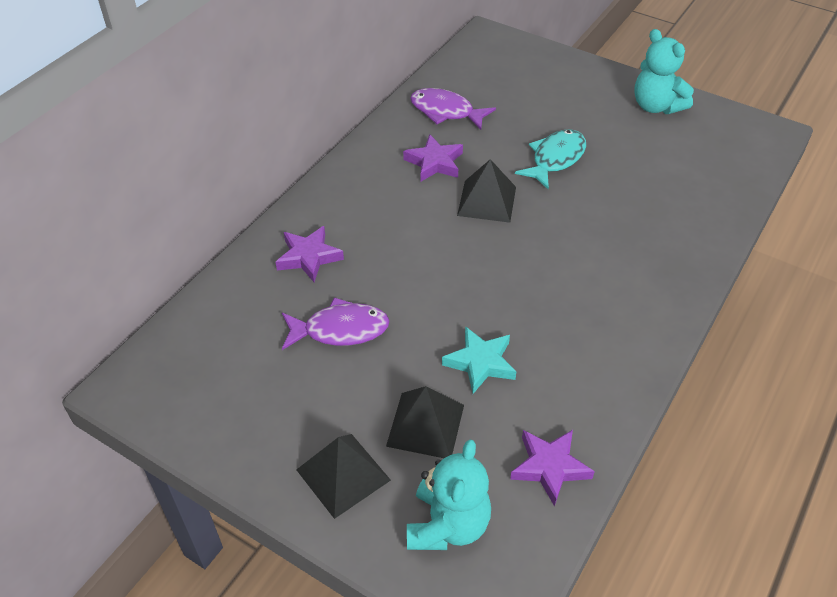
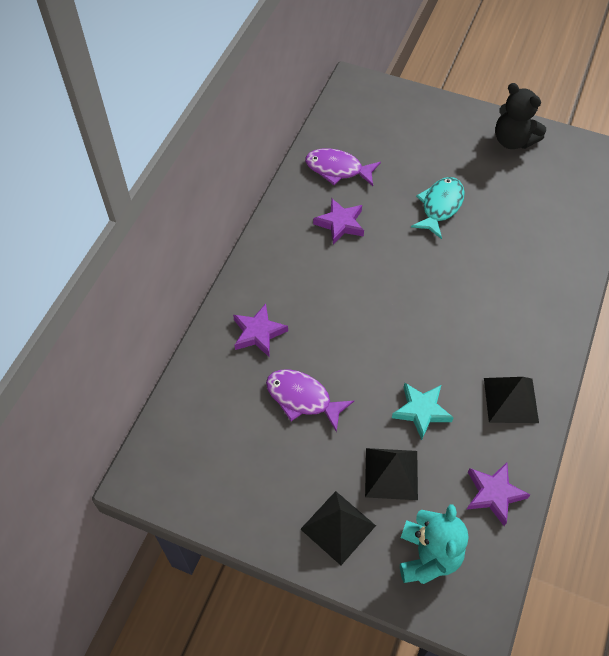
camera: 10 degrees left, 10 degrees up
(340, 330) = (302, 398): purple fish -> purple fish turned 135 degrees counterclockwise
(486, 201) = (392, 256): black pyramid -> black pyramid (510, 400)
(656, 106) = (513, 141): turquoise teddy bear -> black teddy bear

